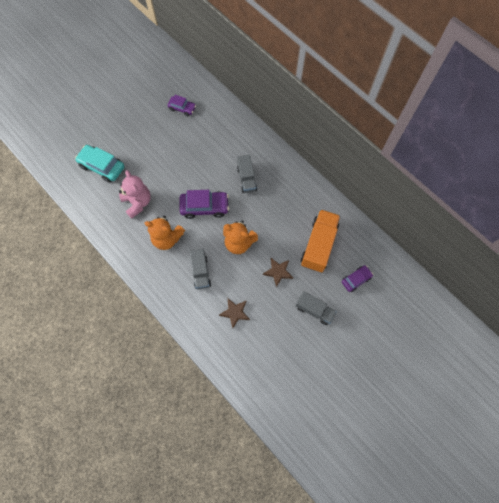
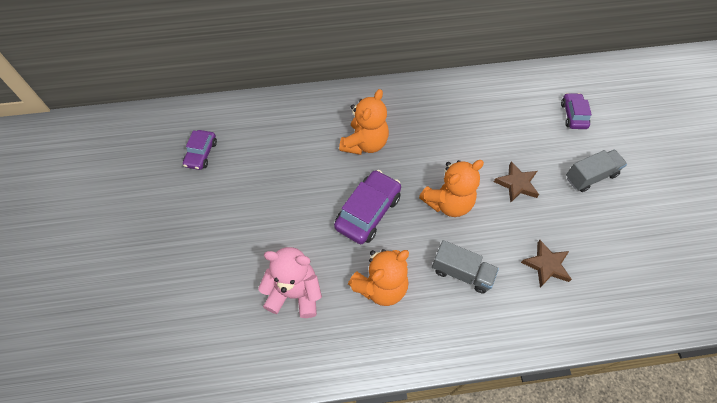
camera: 55 degrees left, 10 degrees down
(102, 166) = (194, 309): turquoise car -> none
(182, 108) = (201, 154): purple car -> purple car turned 135 degrees clockwise
(246, 179) = (365, 143): grey truck -> orange teddy bear
(318, 245) = (507, 124): orange truck -> none

